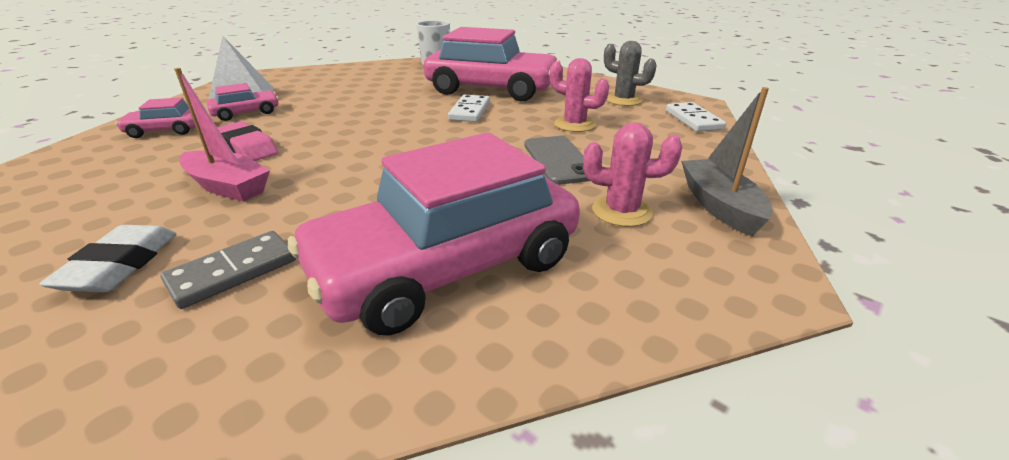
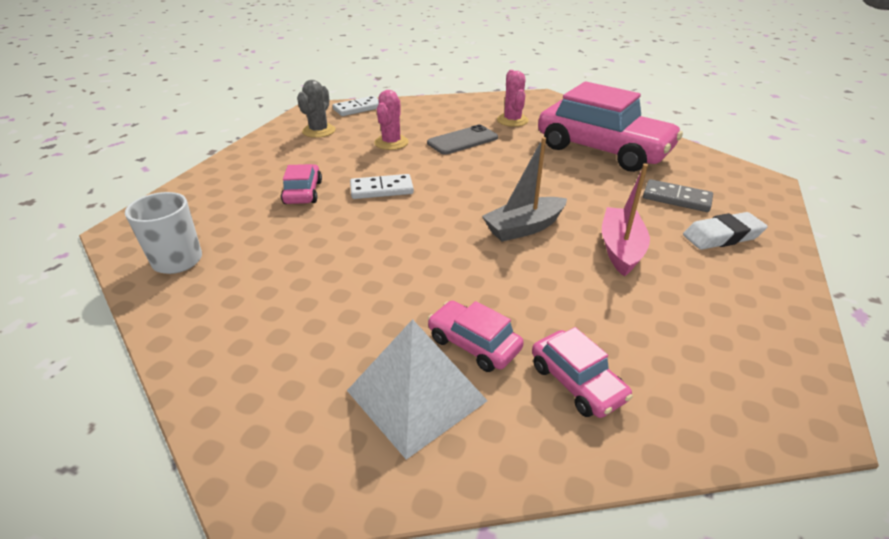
camera: 110 degrees left, 5 degrees up
(248, 147) = (557, 280): pink eraser -> none
(492, 89) = (303, 192): pink car -> pink car, size x0.43
(719, 206) = (485, 102): grey boat -> grey boat (524, 228)

